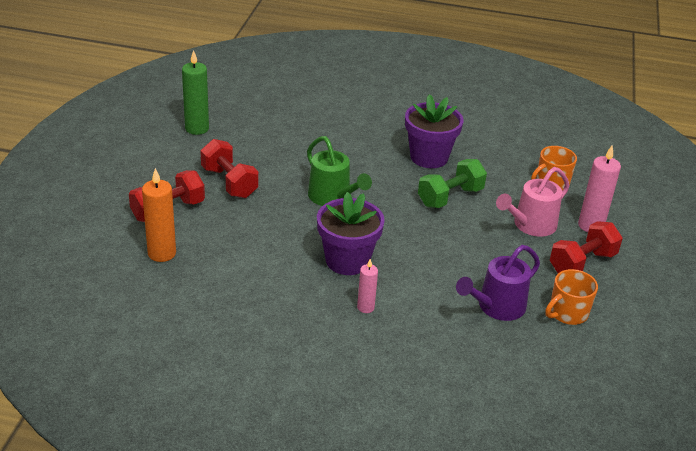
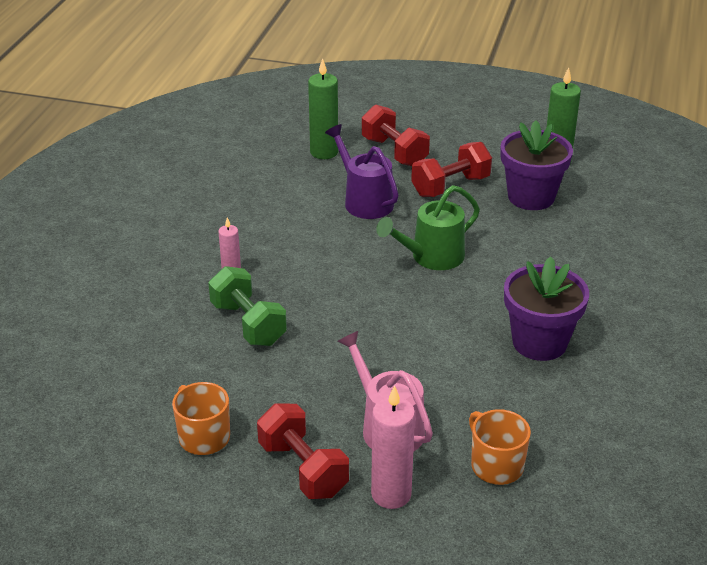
camera: 95 degrees right, 0 degrees up
(162, 253) = (324, 152): orange candle -> green candle
(347, 261) = (311, 265): purple flower pot -> purple flower pot (531, 197)
(450, 197) = (445, 355): green dumbbell -> green dumbbell (248, 324)
(496, 307) = (221, 374): purple watering can -> purple watering can (364, 201)

